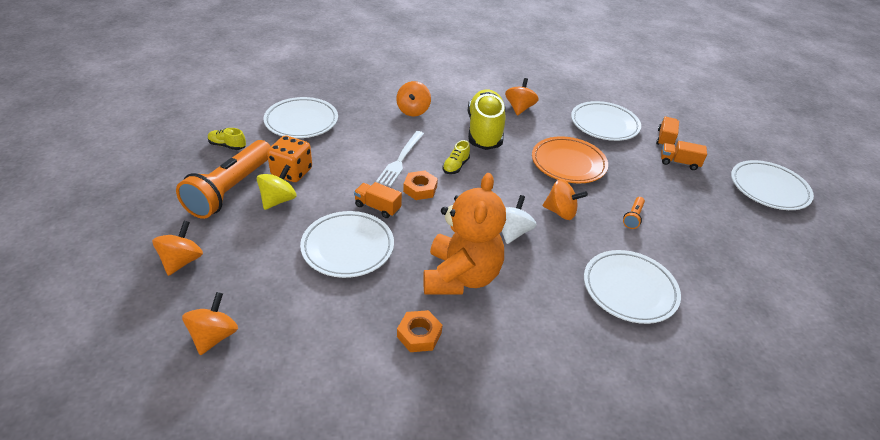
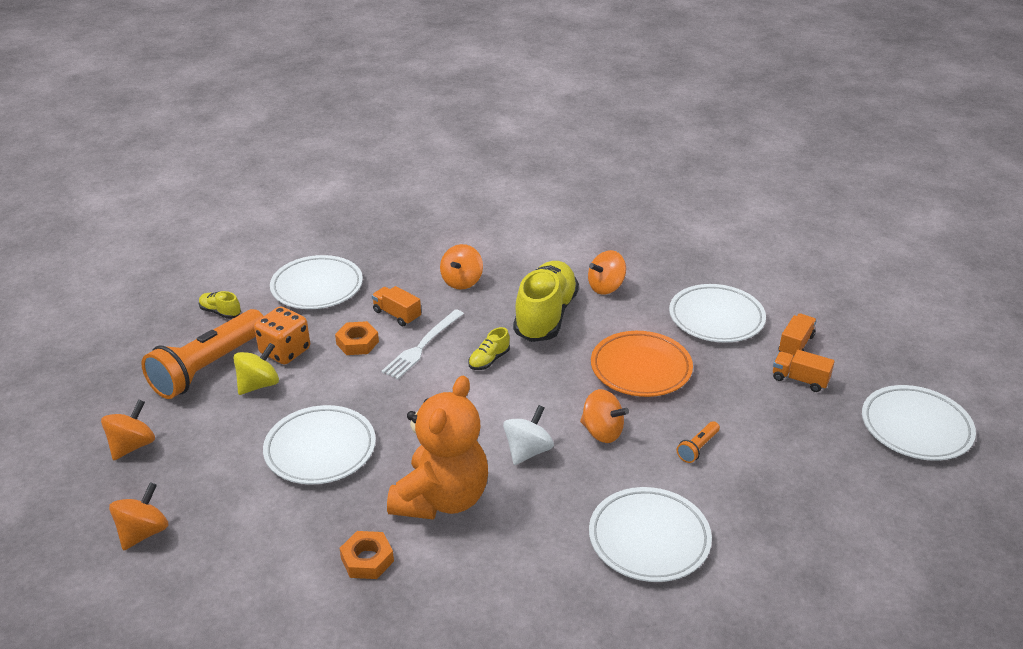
camera: 15 degrees right, 5 degrees down
(377, 207) = (372, 404): orange truck -> orange truck (397, 315)
(420, 189) = (433, 385): orange nut -> orange nut (357, 343)
(519, 108) = (606, 287): orange spinning top -> orange spinning top turned 150 degrees counterclockwise

